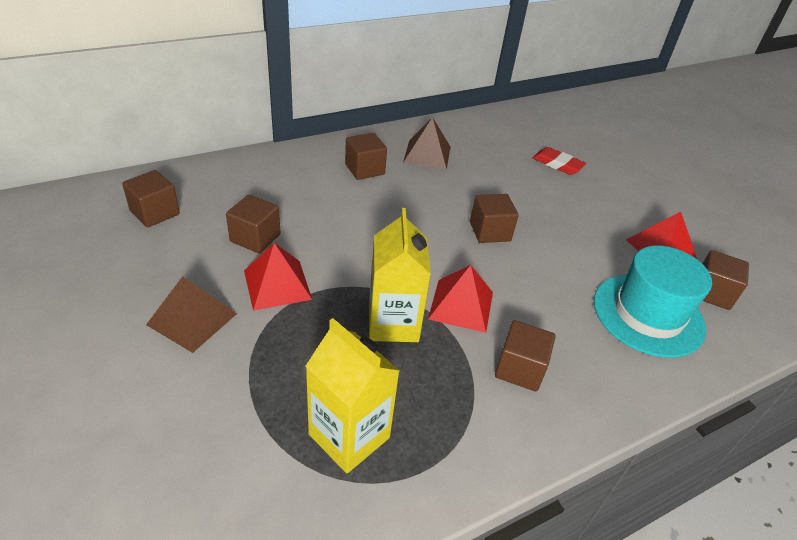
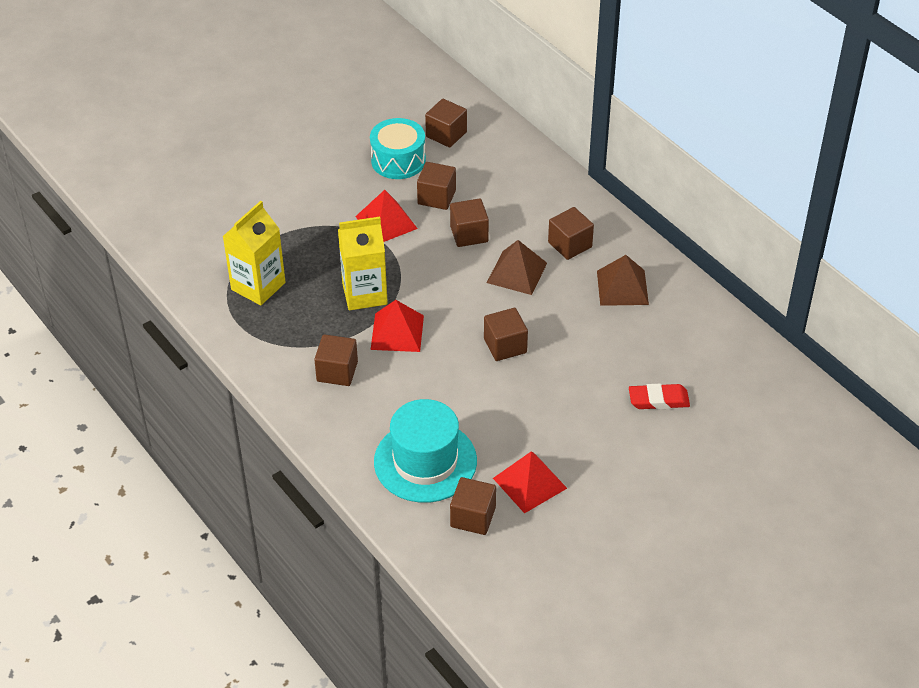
camera: 85 degrees right, 5 degrees up
(173, 256) = (398, 160): none -> turquoise drum
(192, 319) = (338, 189): brown pyramid -> brown pyramid (516, 272)
(325, 226) = (469, 234): none -> brown cube
(557, 164) = (658, 400): red eraser -> red eraser turned 60 degrees clockwise

